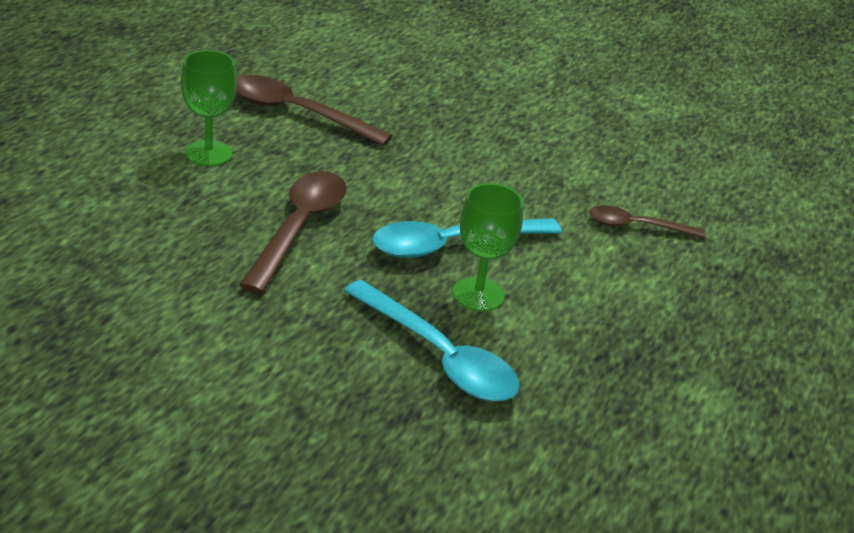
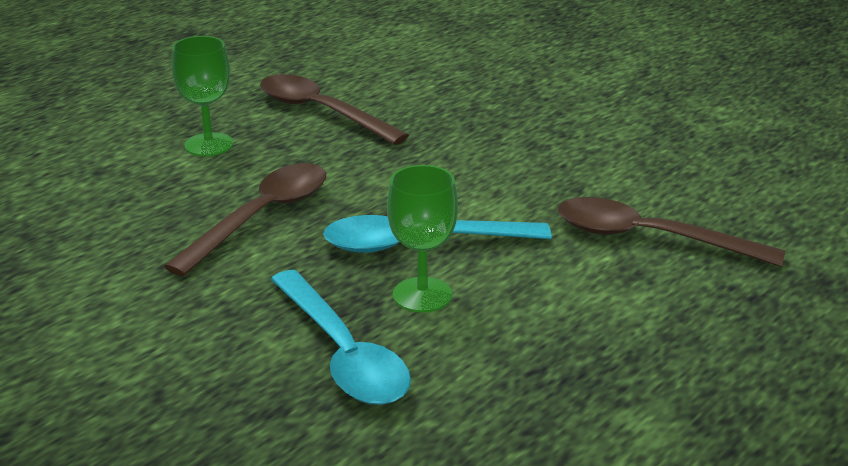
camera: 20 degrees right, 5 degrees down
(636, 226) = (649, 238): brown spoon -> brown spoon, size x1.64

